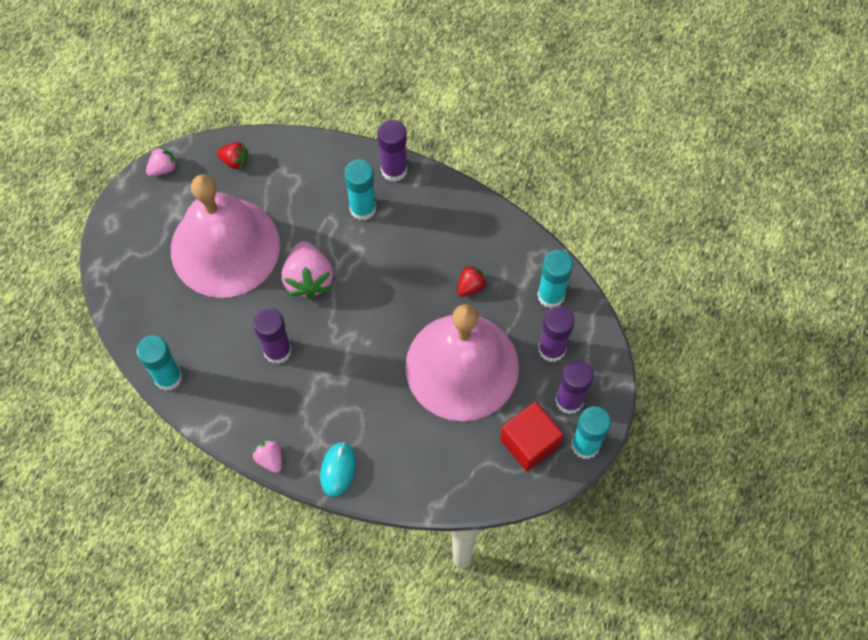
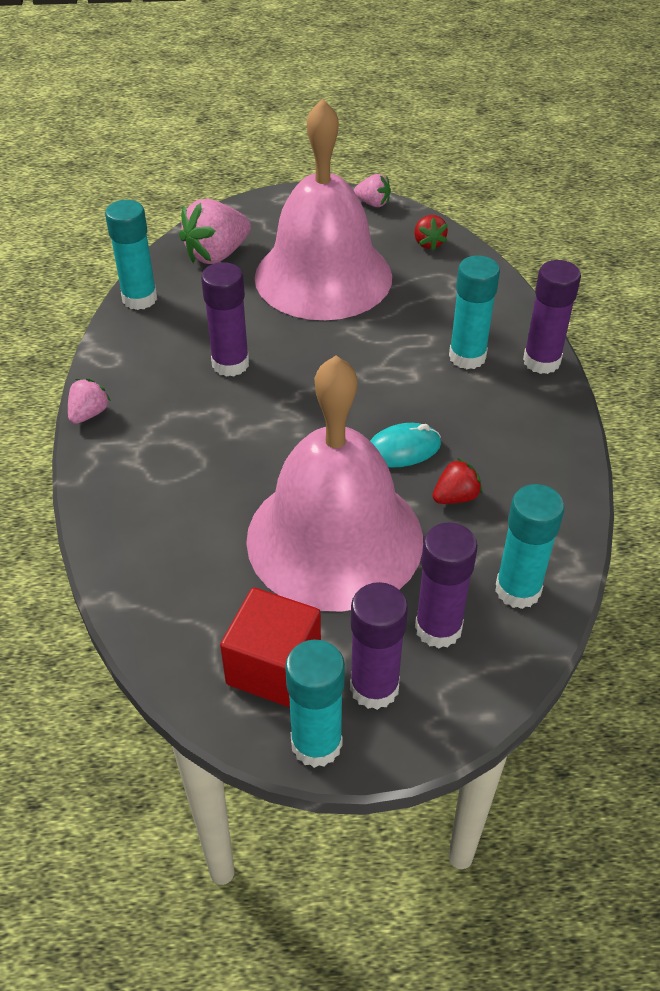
camera: 60 degrees right, 20 degrees down
(308, 279) = (339, 351): pink strawberry -> pink strawberry (217, 254)
(338, 469) = (109, 478): turquoise mouse -> turquoise mouse (402, 449)
(470, 286) = (455, 497): red strawberry -> red strawberry turned 45 degrees counterclockwise

